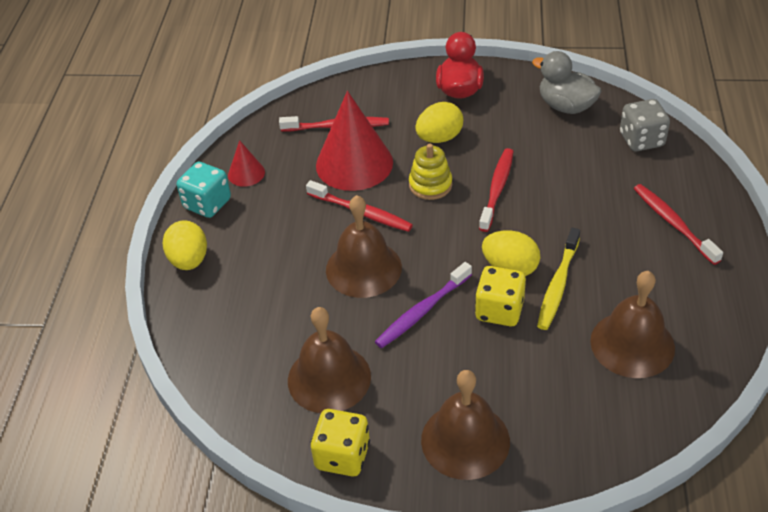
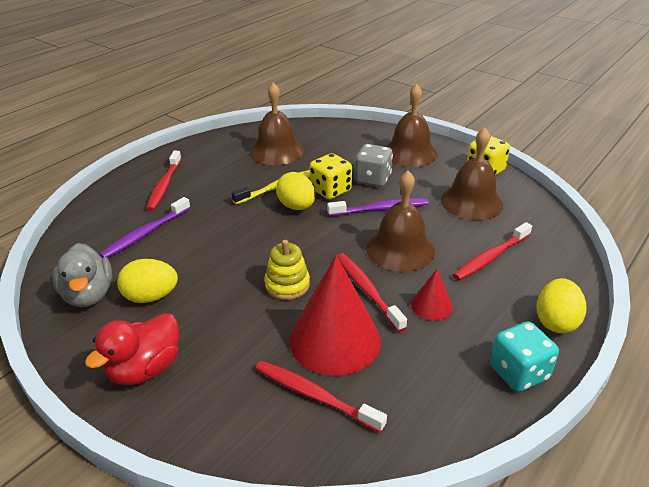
camera: 150 degrees left, 10 degrees down
(246, 173) = (457, 388): red cone -> red cone (431, 305)
(439, 138) = (230, 324): yellow egg -> yellow egg (151, 297)
(497, 189) = (240, 256): red toothbrush -> red toothbrush (491, 257)
(605, 168) = (145, 233): none -> purple toothbrush
(641, 140) = (88, 239): grey dice -> grey dice (372, 179)

